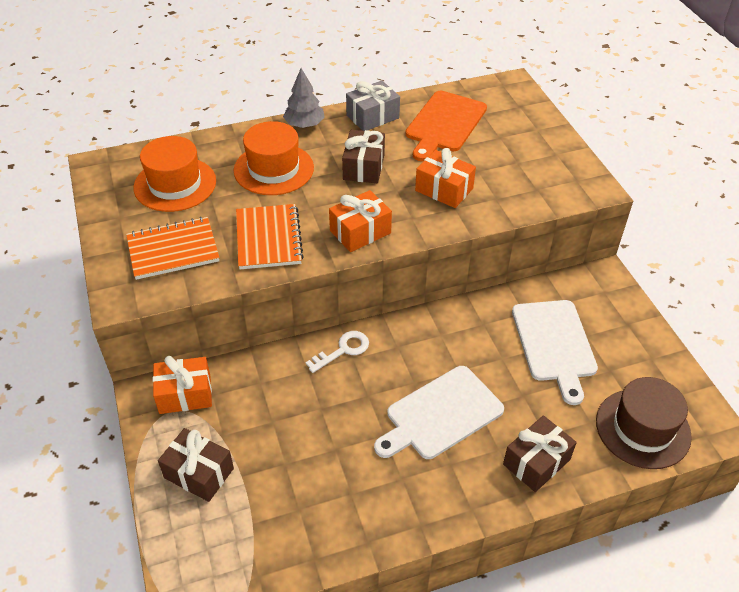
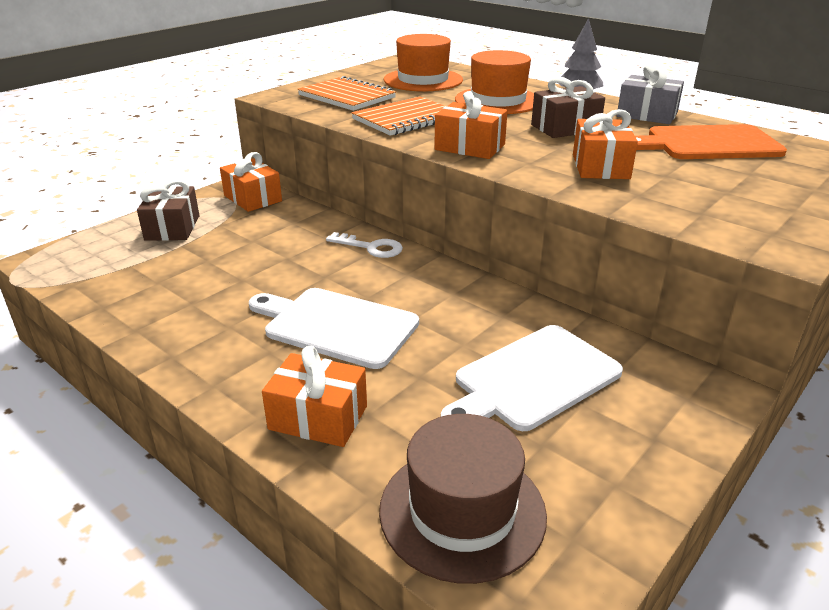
camera: 60 degrees right, 15 degrees down
(536, 462) = (318, 417): brown gift -> orange gift

